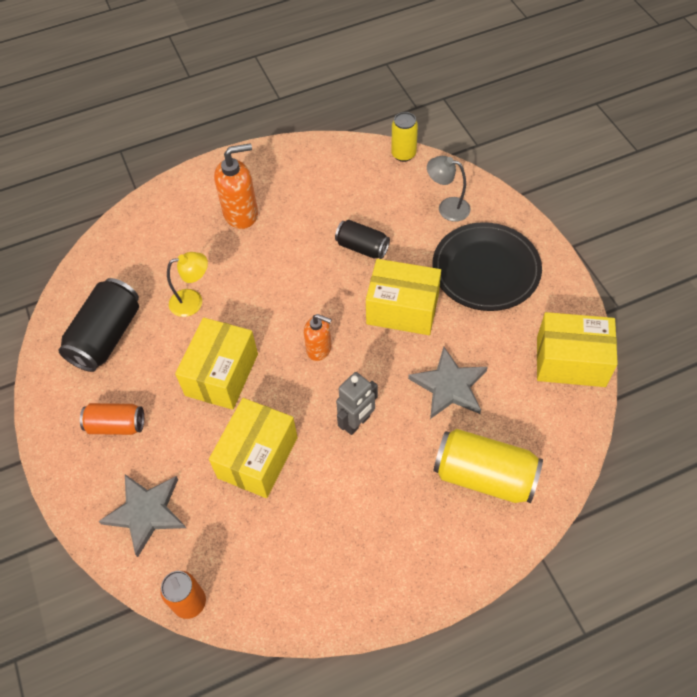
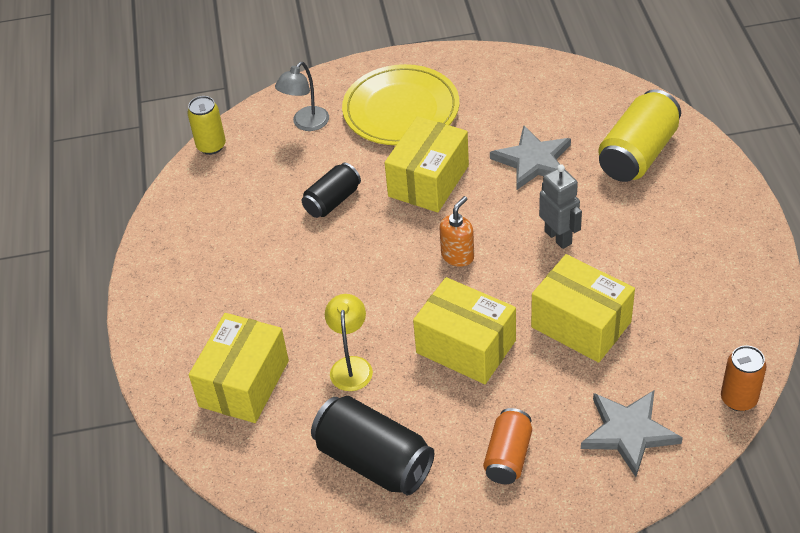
camera: 75 degrees left, 10 degrees down
(241, 213) = (233, 305): orange soap dispenser -> none
(486, 269) = (401, 110): black plate -> yellow plate
(570, 361) = (529, 73): yellow box -> yellow box (244, 383)

